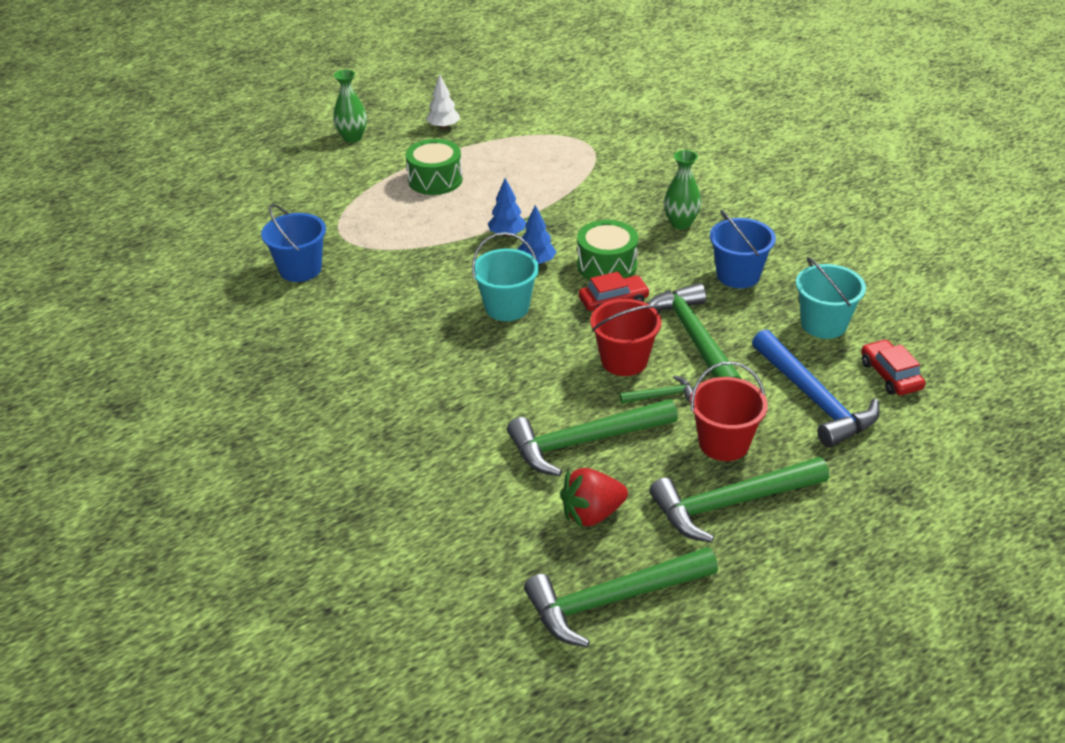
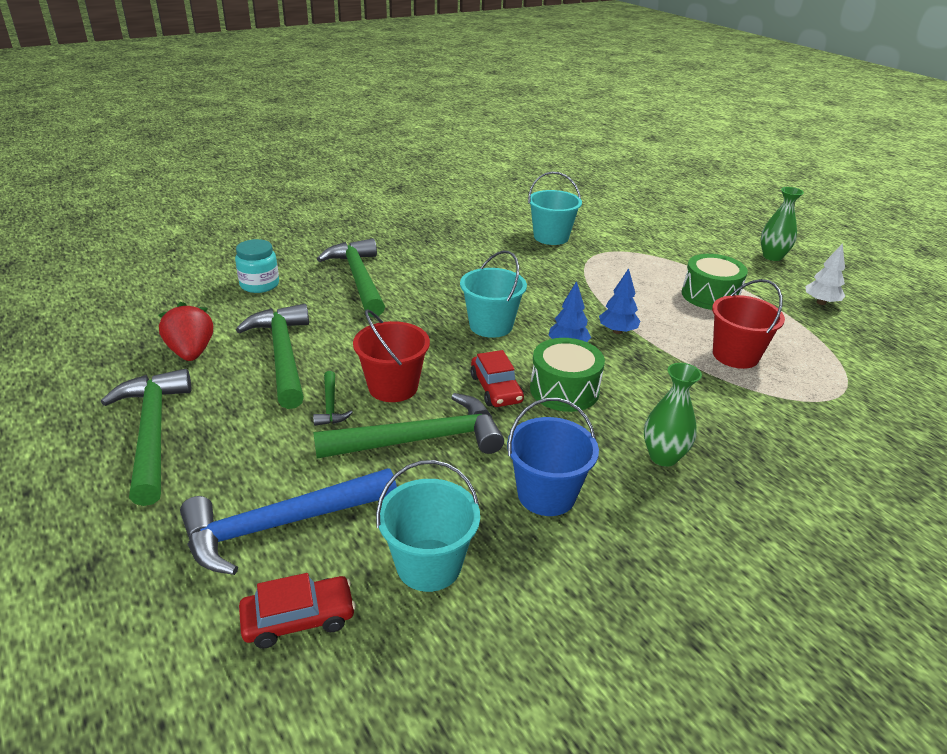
camera: 90 degrees right, 5 degrees down
(300, 269) = (551, 237): blue bucket -> turquoise bucket
(431, 492) = (259, 285): none -> turquoise jar
(612, 600) = (91, 354): green hammer -> green hammer (359, 278)
(724, 443) = (239, 439): red bucket -> red bucket (735, 355)

